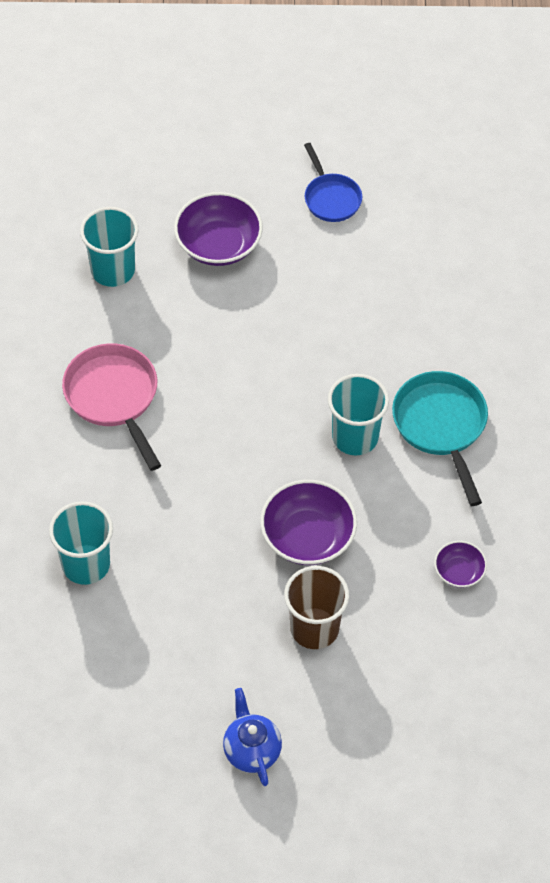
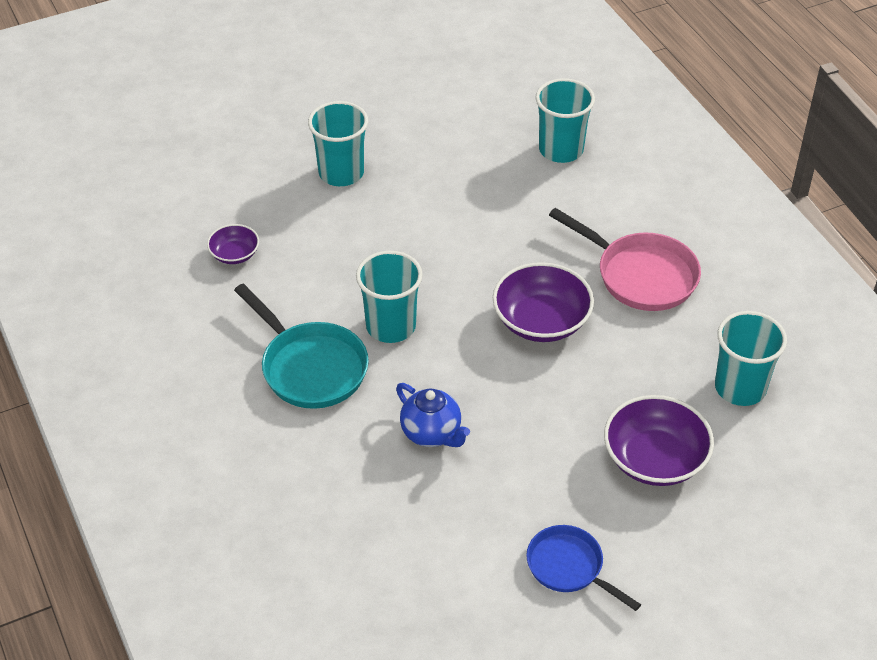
camera: 155 degrees right, 10 degrees down
(251, 751) = (345, 87): blue teapot -> blue teapot (432, 433)
(307, 536) = (386, 233): purple bowl -> purple bowl (541, 321)
(314, 628) = (341, 173): brown cup -> turquoise cup

